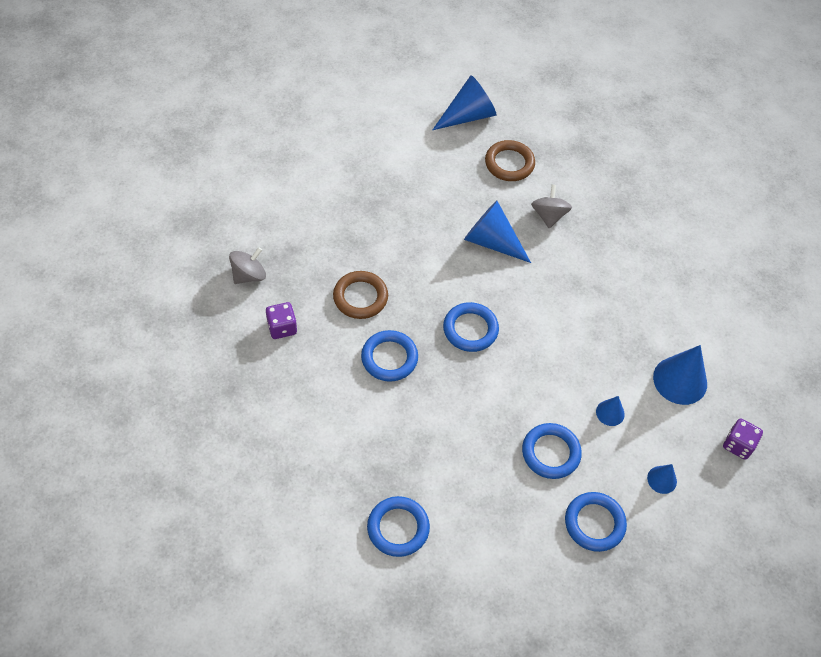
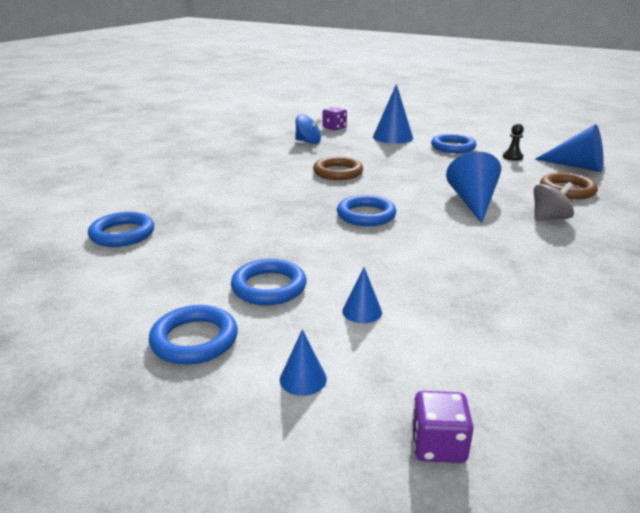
camera: 65 degrees right, 30 degrees down
(249, 275) = (308, 142): grey spinning top -> blue spinning top
(282, 327) = (277, 158): purple dice -> purple dice (334, 128)
(389, 358) = (294, 193): blue ring -> blue ring (453, 147)
(416, 141) = (512, 157): none -> black pawn
(680, 380) = (476, 353): blue cone -> blue cone (392, 137)

